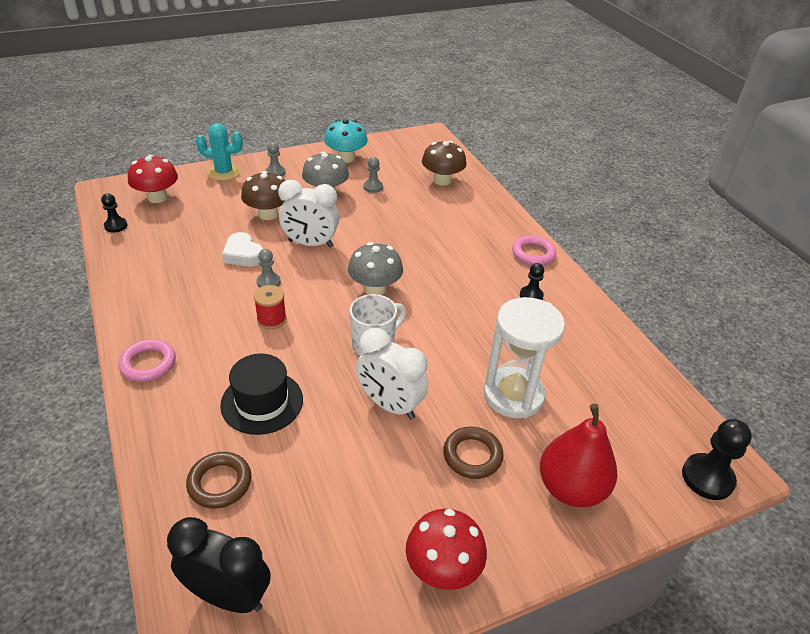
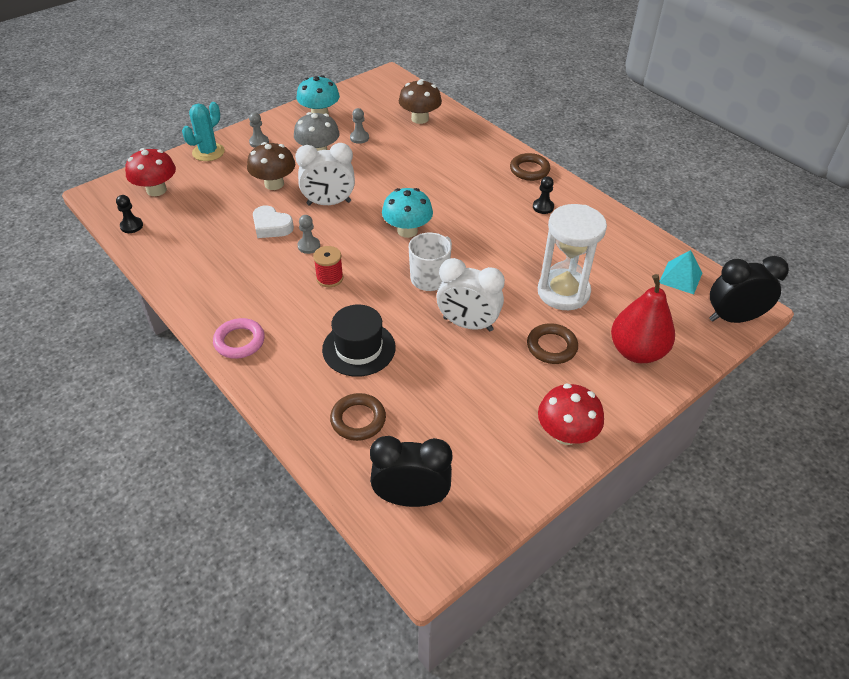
camera: 15 degrees left, 5 degrees up
(224, 172) = (208, 152): turquoise cactus -> turquoise cactus turned 45 degrees counterclockwise
(375, 288) = (407, 230): grey mushroom -> turquoise mushroom
(533, 254) = (529, 170): pink ring -> brown ring
(659, 412) = (680, 277): none -> turquoise pyramid
(707, 478) = (733, 318): black pawn -> black clock

